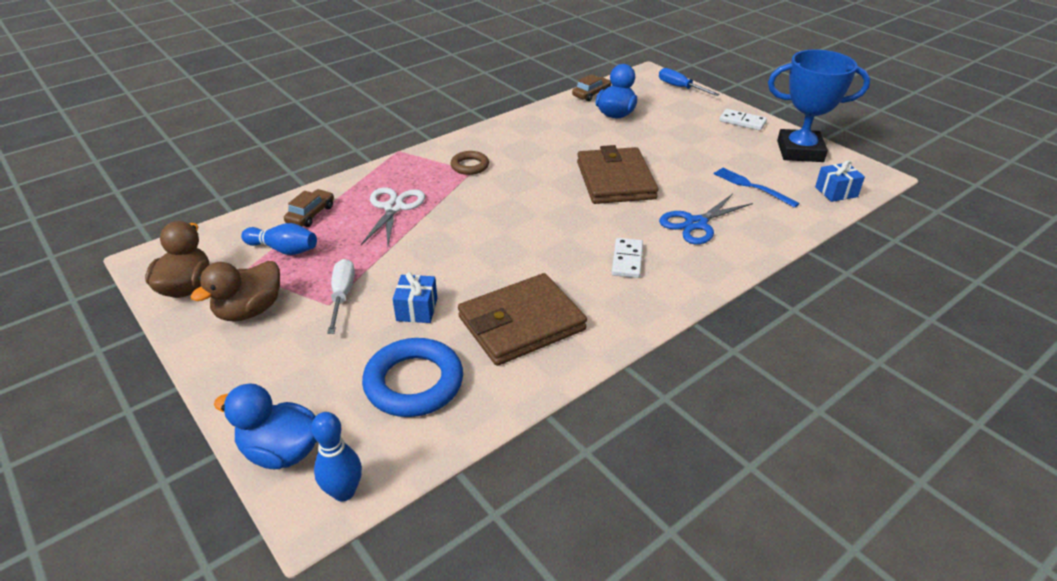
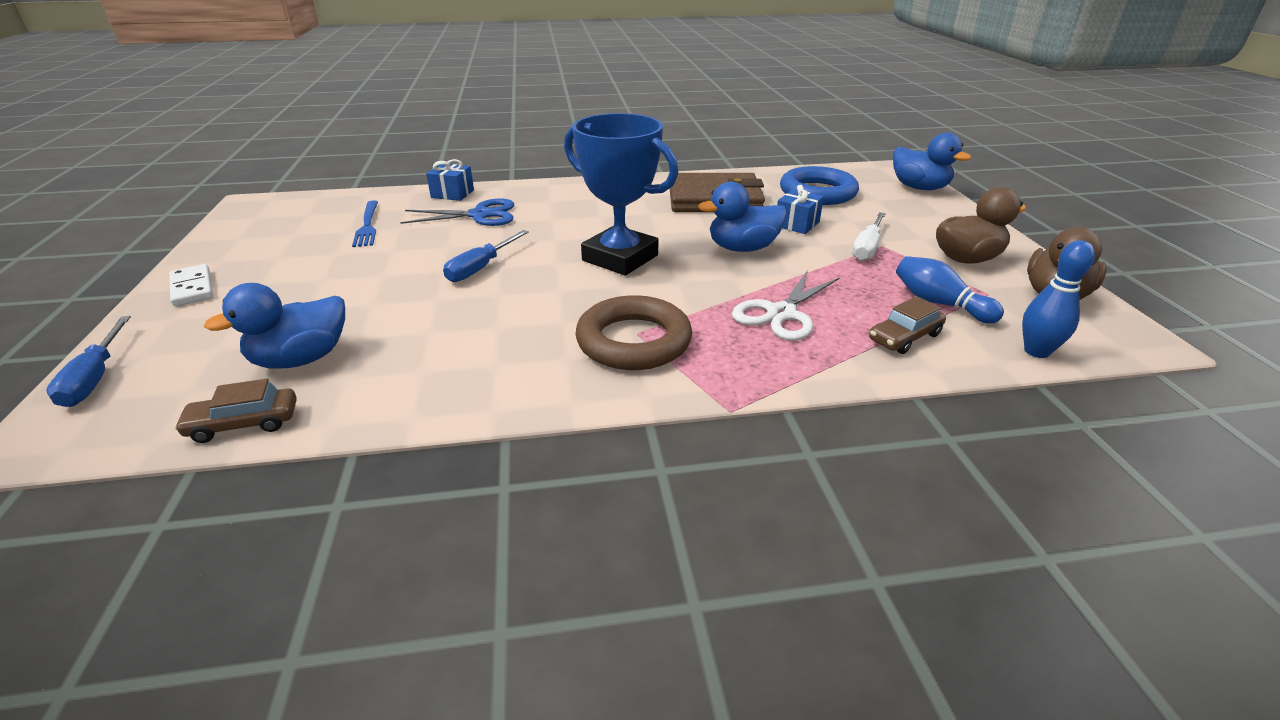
camera: 150 degrees left, 5 degrees down
(344, 492) = (876, 170): blue bowling pin -> blue bowling pin (1036, 351)
(450, 258) = (742, 248): none -> blue duck
(470, 166) = (634, 341): brown ring -> brown ring, size x1.80
(615, 180) = (481, 268): brown wallet -> blue screwdriver
(627, 260) = (581, 209): white domino -> none
(800, 151) = (240, 239): blue trophy -> blue trophy (620, 258)
(836, 192) = (314, 203): blue gift -> blue gift (452, 194)

